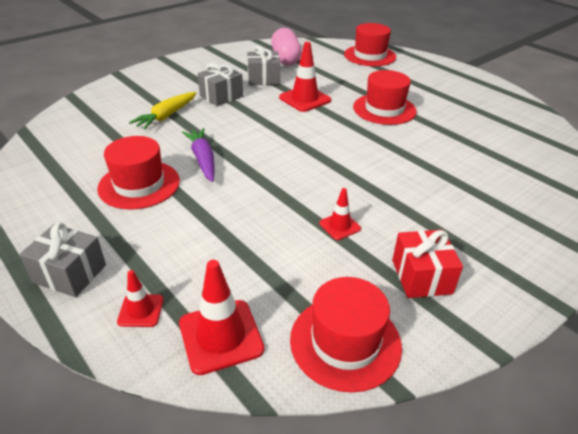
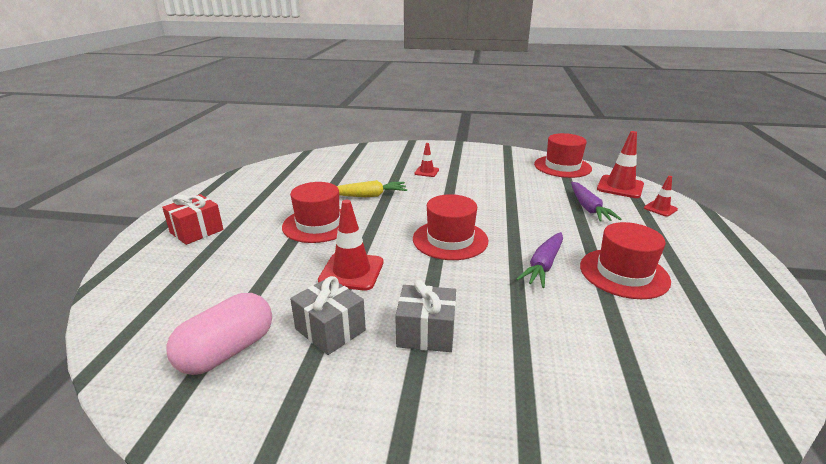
camera: 130 degrees left, 10 degrees down
(70, 273) = (706, 241): grey gift -> none
(166, 116) = (532, 341): yellow carrot -> yellow carrot (368, 196)
(225, 253) = (588, 208): none -> purple carrot
(339, 226) = (502, 190): red traffic cone -> red traffic cone (426, 172)
(370, 56) = (152, 283): red hat -> red hat (450, 240)
(421, 276) = (496, 164): red gift -> red gift (196, 231)

